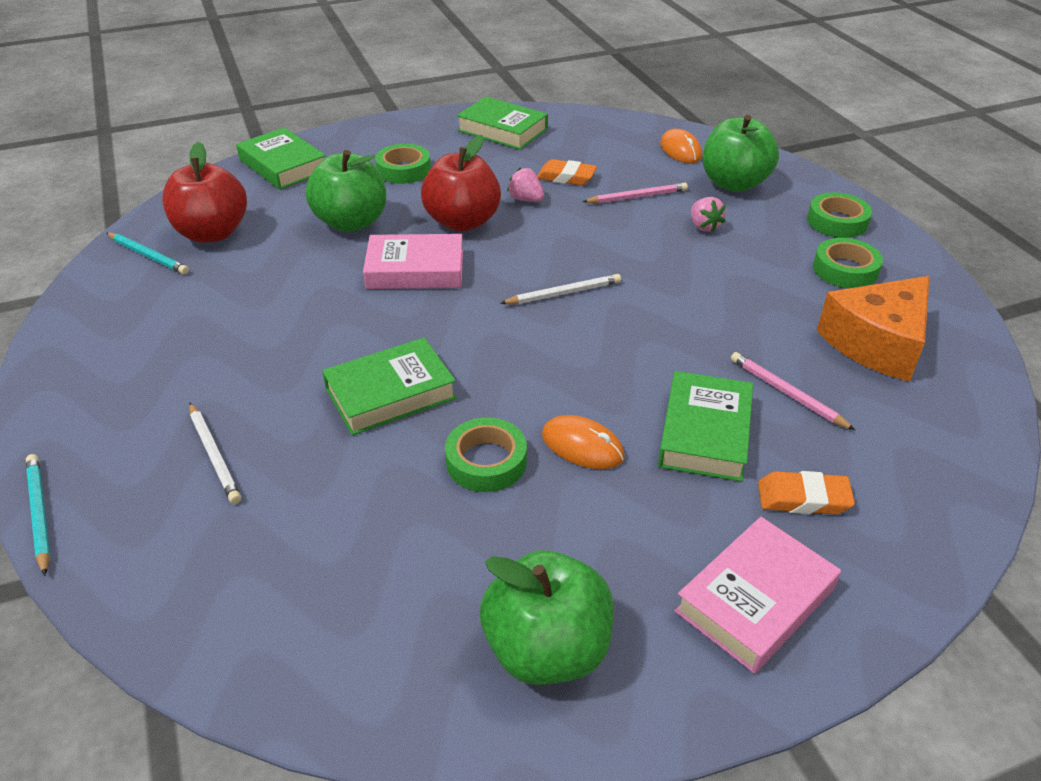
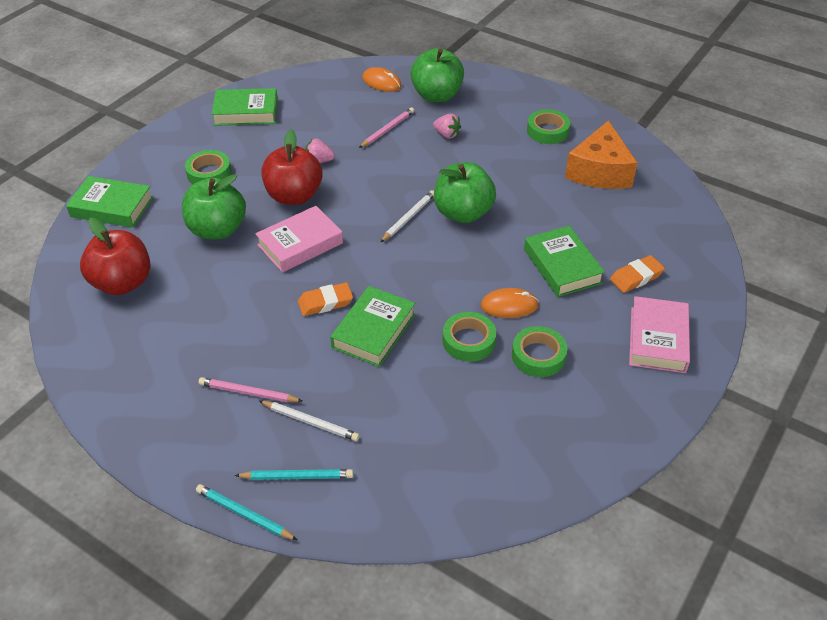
camera: 35 degrees left, 5 degrees up
(148, 255) = (94, 322): turquoise pencil -> turquoise pencil (297, 476)
(547, 649) = (591, 416): green apple -> green apple (463, 213)
(566, 177) = (328, 133): orange eraser -> orange eraser (325, 302)
(787, 393) = (581, 223): pink pencil -> pink pencil (248, 392)
(837, 221) = (517, 99): green tape -> green tape (538, 356)

